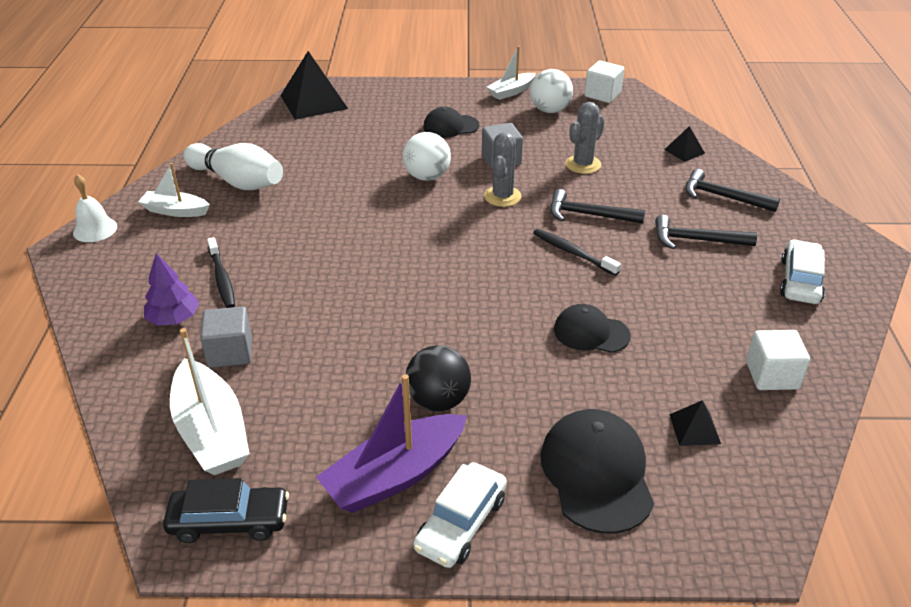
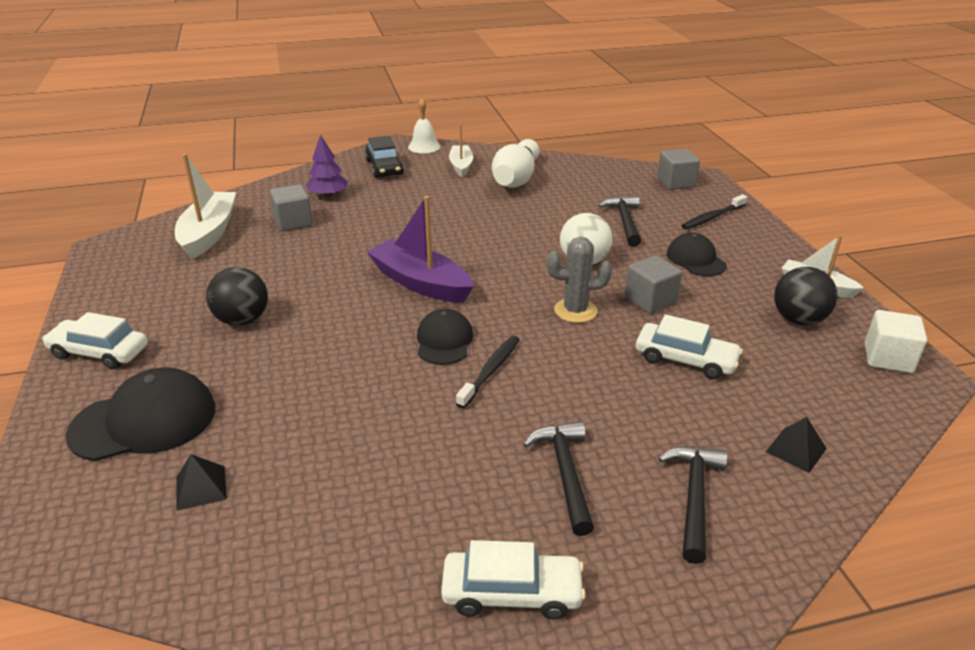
camera: 75 degrees right, 5 degrees down
(211, 431) = (209, 233): white boat -> white boat turned 135 degrees clockwise
(222, 279) = (381, 201): black toothbrush -> black toothbrush (712, 217)
(229, 521) = (123, 258): black car -> black car (384, 167)
(314, 102) = (675, 183): black pyramid -> grey cube
(395, 475) = (156, 313): purple boat -> purple boat (421, 283)
(549, 110) = (798, 319): white ball -> black ball
(583, 164) = (685, 359): grey cactus -> white car
(589, 215) = (573, 375): black hammer -> black hammer (624, 221)
(591, 332) = (351, 398): black cap -> black cap (444, 341)
(772, 375) = (294, 557): white cube -> none

